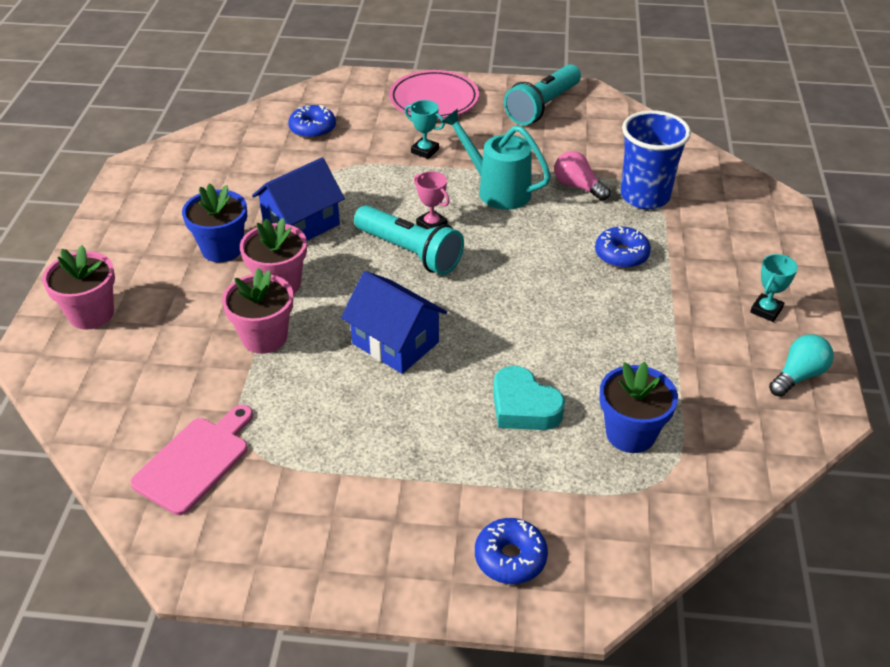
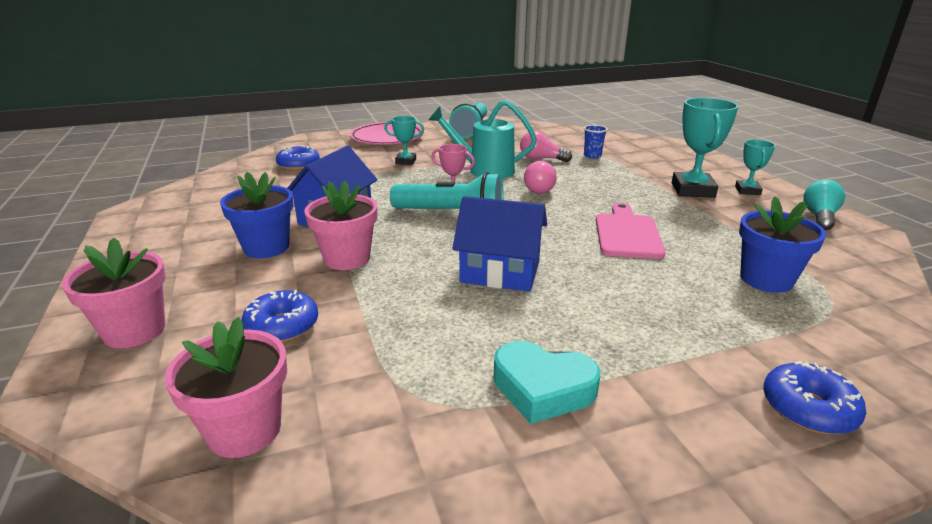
camera: 25 degrees left, 15 degrees down
(195, 461) = (370, 438): pink cutting board -> pink cutting board (627, 234)
(264, 337) = (364, 300): pink flower pot -> pink flower pot (244, 430)
(523, 407) = (662, 285): turquoise heart -> turquoise heart (542, 388)
(532, 239) = (541, 189): none -> pink light bulb
(621, 255) = (615, 184): blue donut -> blue donut (282, 326)
(645, 196) = (592, 156): blue cup -> blue cup, size x0.45
(700, 290) = (692, 190): none -> turquoise trophy

